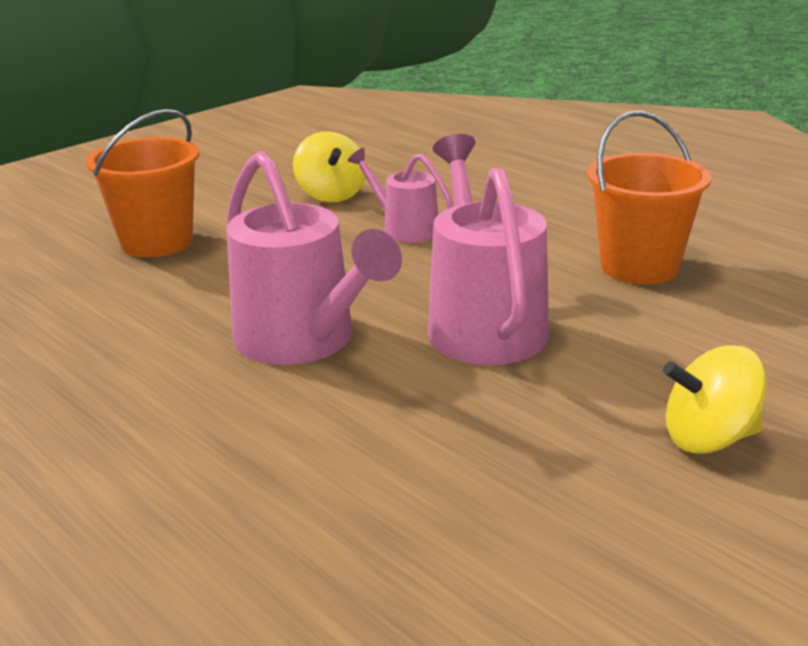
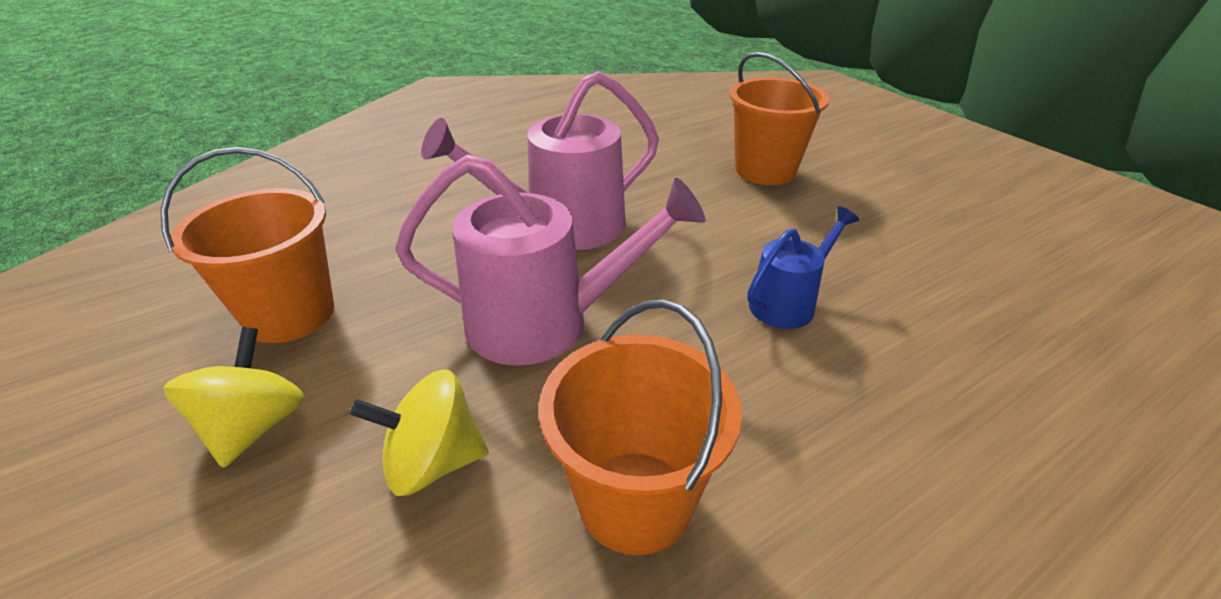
camera: 100 degrees right, 10 degrees up
(331, 195) = (891, 262): yellow spinning top -> yellow spinning top (433, 462)
(404, 229) = (788, 303): pink watering can -> blue watering can
(552, 485) = (290, 314): none -> orange bucket

